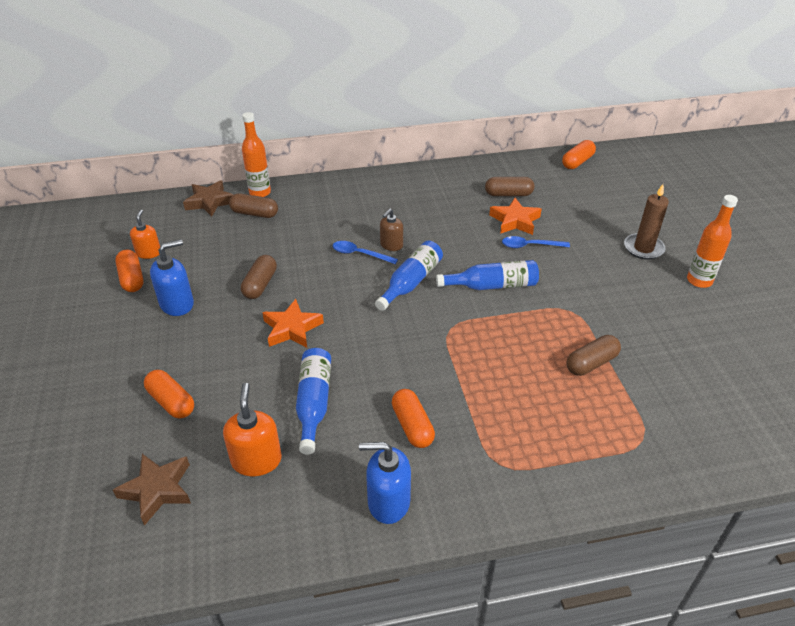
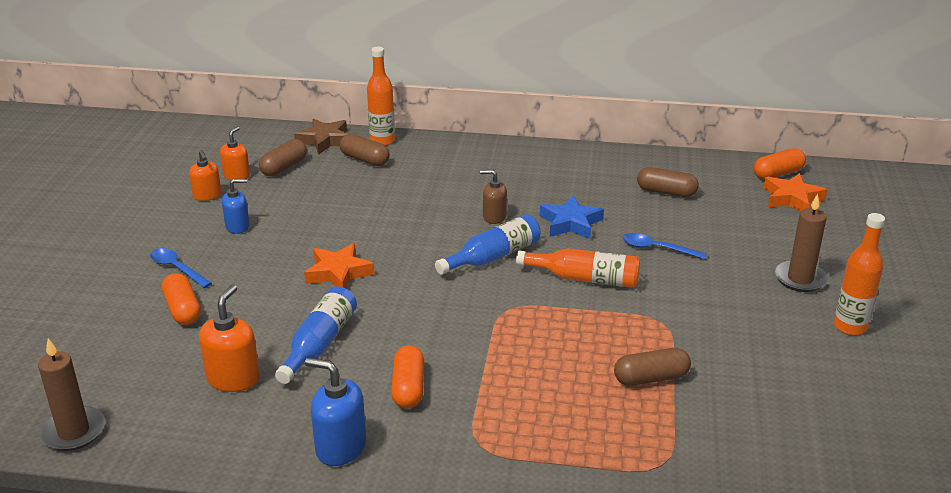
camera: 20 degrees right, 10 degrees down
(132, 279) = (207, 195): orange capsule -> orange soap dispenser
(134, 563) = (73, 432): none -> brown candle
(157, 490) = (127, 379): brown star -> none
(177, 304) = (238, 227): blue soap dispenser -> blue soap dispenser, size x0.66
(260, 285) = (330, 226): brown capsule -> brown capsule (284, 167)
(360, 254) = (454, 219): blue spoon -> blue spoon (177, 268)
(391, 245) = (494, 217): brown soap dispenser -> brown soap dispenser turned 45 degrees clockwise
(453, 237) = (571, 223): none -> blue star
(492, 285) = (584, 278): blue bottle -> orange bottle
(515, 221) = (655, 220): orange star -> orange star (792, 198)

